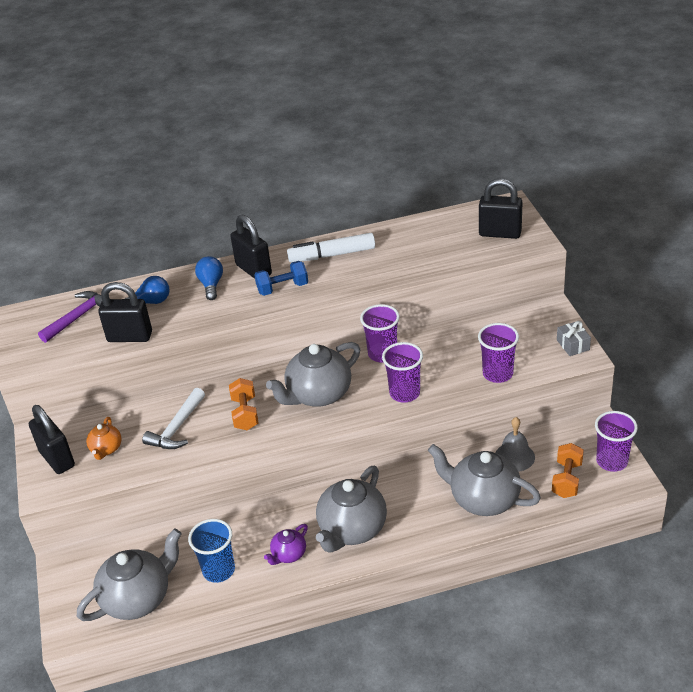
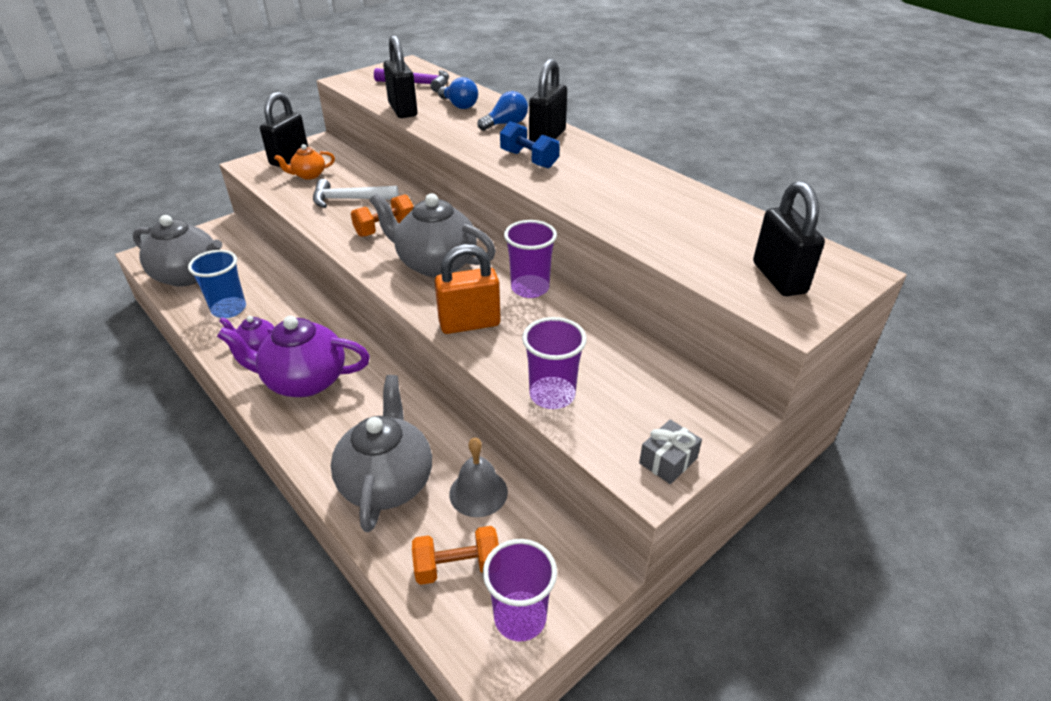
camera: 60 degrees right, 0 degrees up
(332, 255) = (612, 172): white marker -> none
(352, 529) = (304, 381): grey teapot -> purple teapot
(404, 393) = (469, 323): purple cup -> orange padlock

